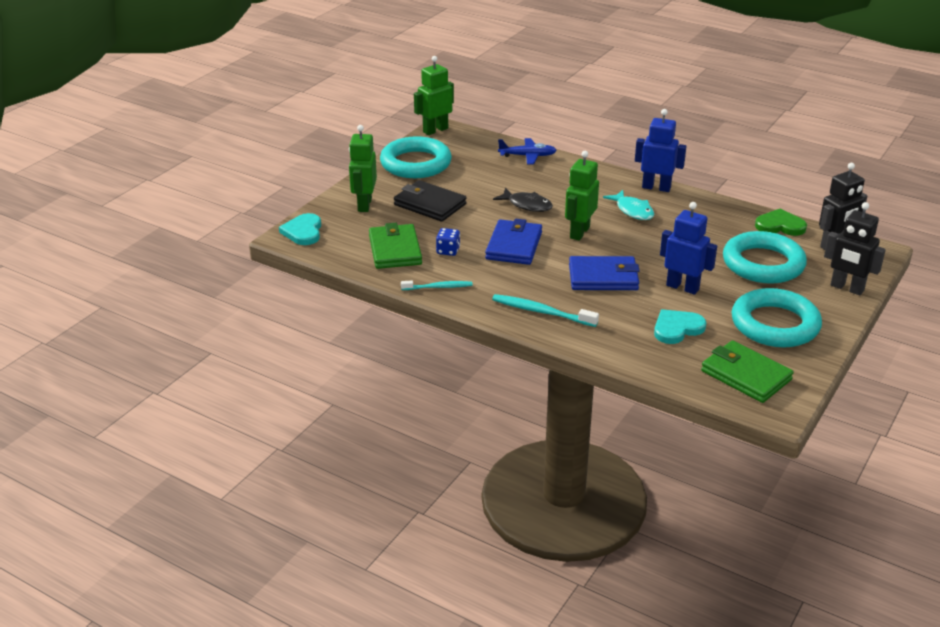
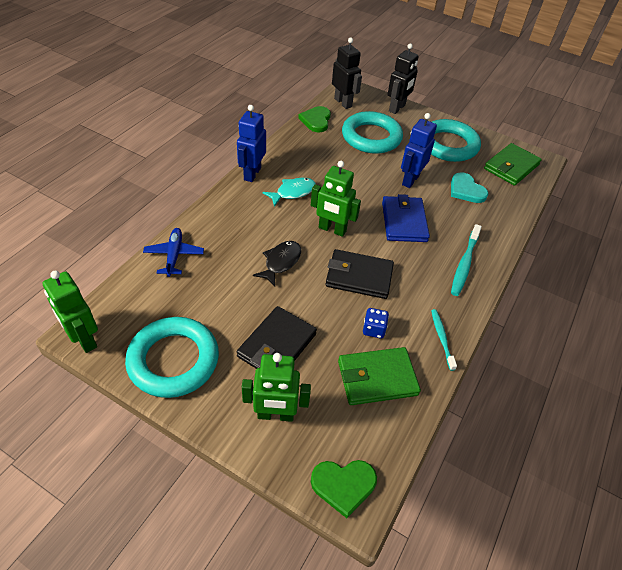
camera: 95 degrees left, 15 degrees up
(303, 232) = (343, 485): turquoise heart -> green heart
(514, 245) = (359, 276): blue wallet -> black wallet

